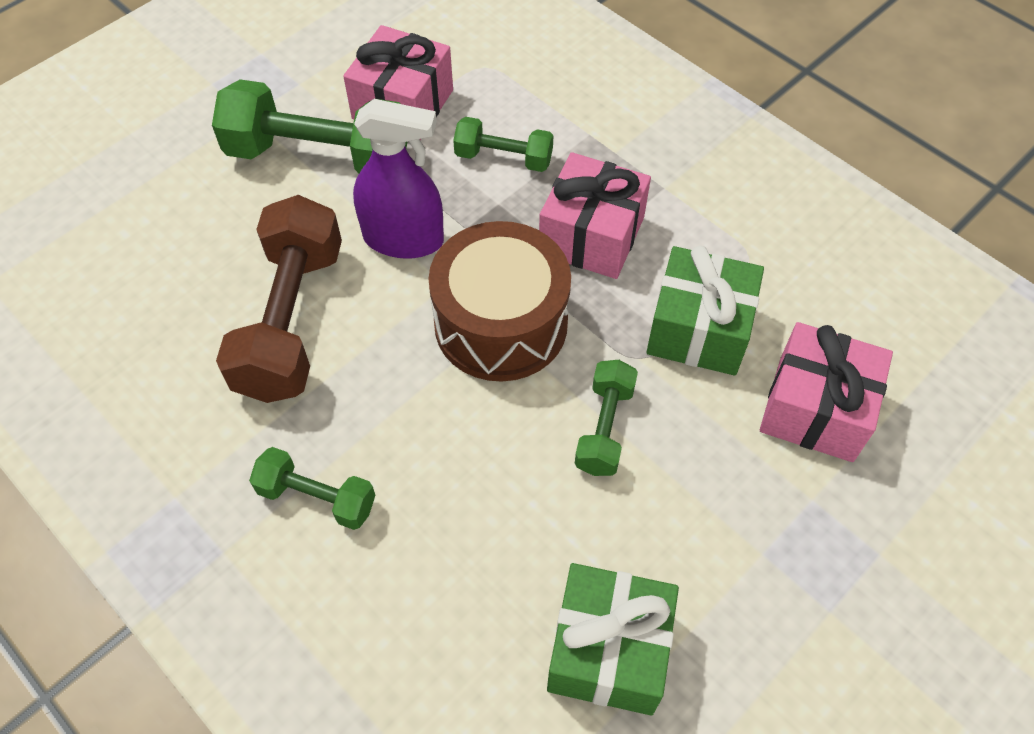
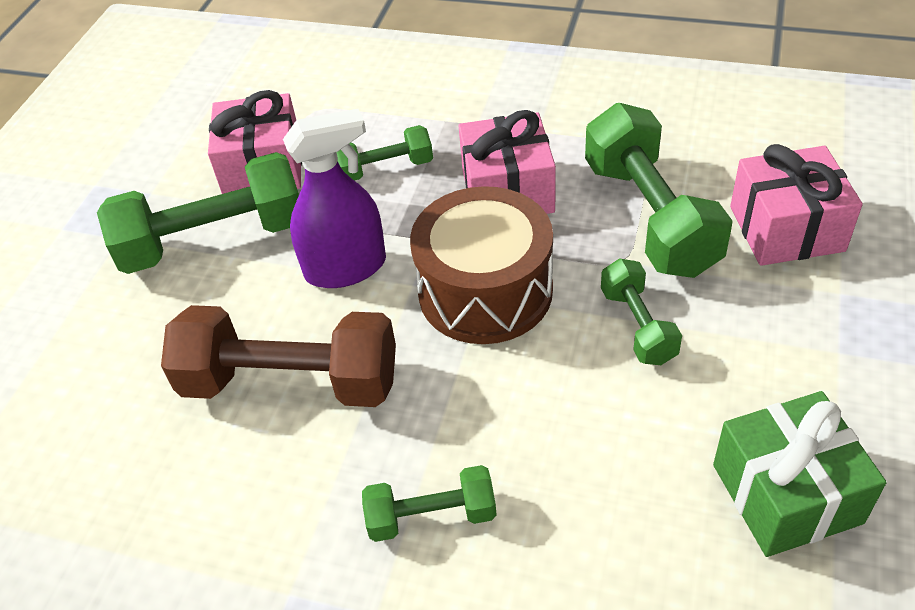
camera: 25 degrees left, 10 degrees down
(291, 320) = (291, 382): brown dumbbell -> brown dumbbell turned 60 degrees counterclockwise
(699, 329) = (650, 217): green gift -> green dumbbell

